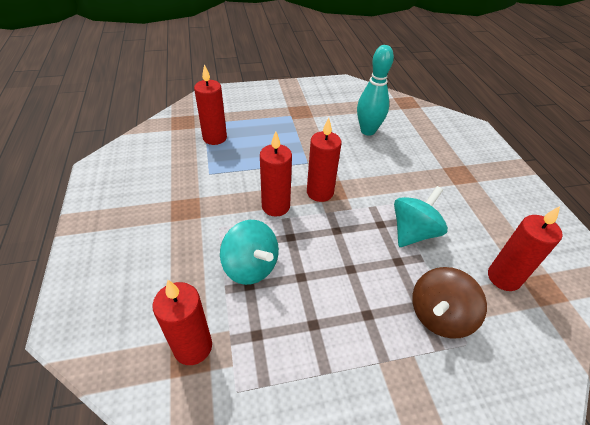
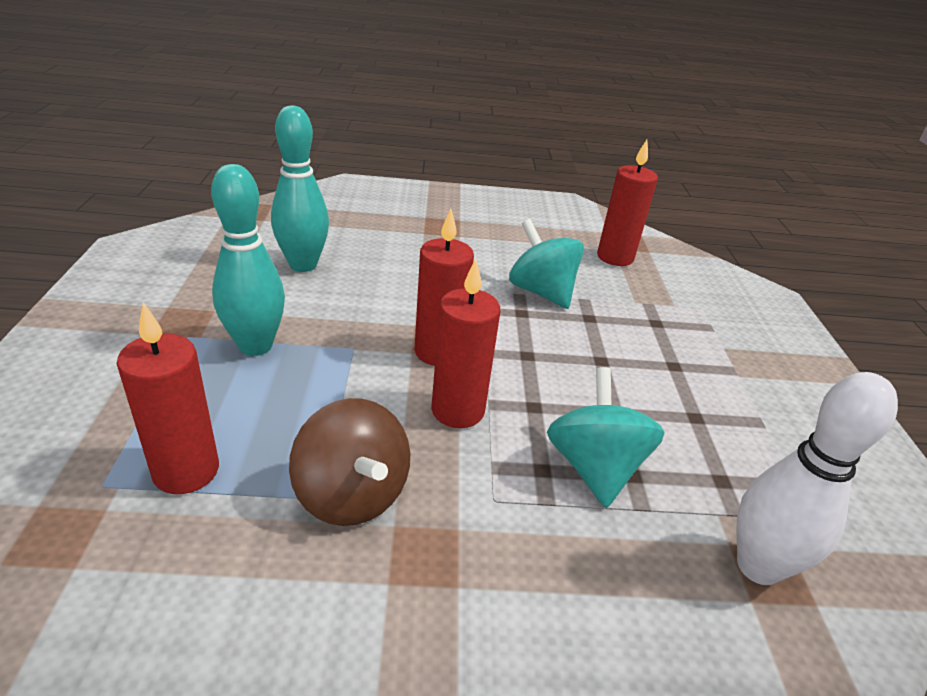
camera: 80 degrees left, 10 degrees down
(193, 347) = (758, 566): red candle -> white bowling pin
(251, 267) = (594, 467): turquoise spinning top -> turquoise spinning top turned 60 degrees counterclockwise
(293, 134) = (255, 346): none -> turquoise bowling pin
(439, 316) = (669, 314): brown spinning top -> brown spinning top (352, 494)

